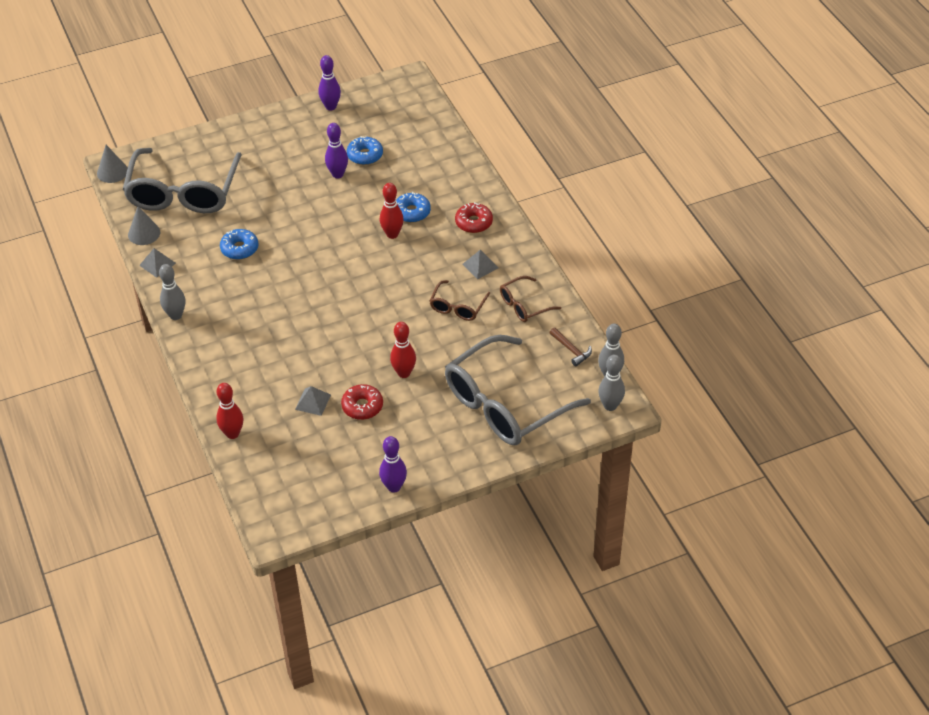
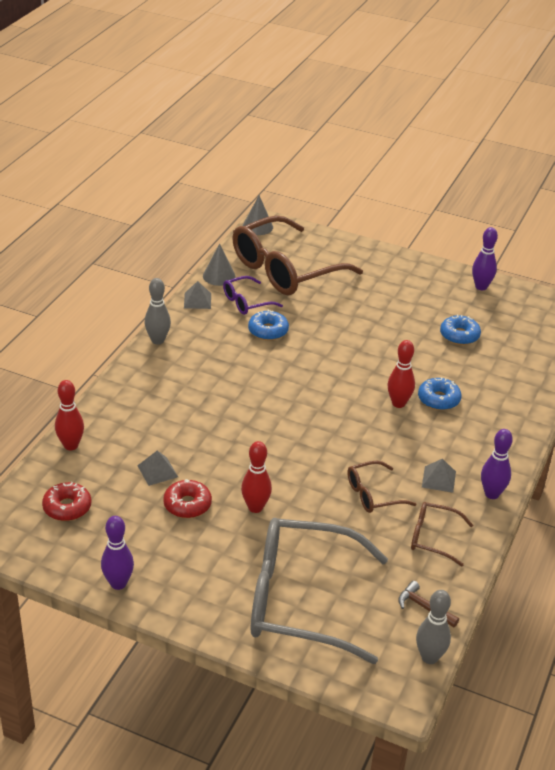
camera: 45 degrees right, 10 degrees down
(183, 192) = (285, 270): grey glasses -> brown glasses
(193, 238) = (246, 302): none -> purple glasses
(338, 174) = (417, 334): purple bowling pin -> purple bowling pin (492, 494)
(474, 222) = (481, 444): red donut -> red donut (67, 507)
(571, 350) = (424, 607): brown hammer -> brown hammer turned 120 degrees clockwise
(610, 406) = (392, 683): grey bowling pin -> none

